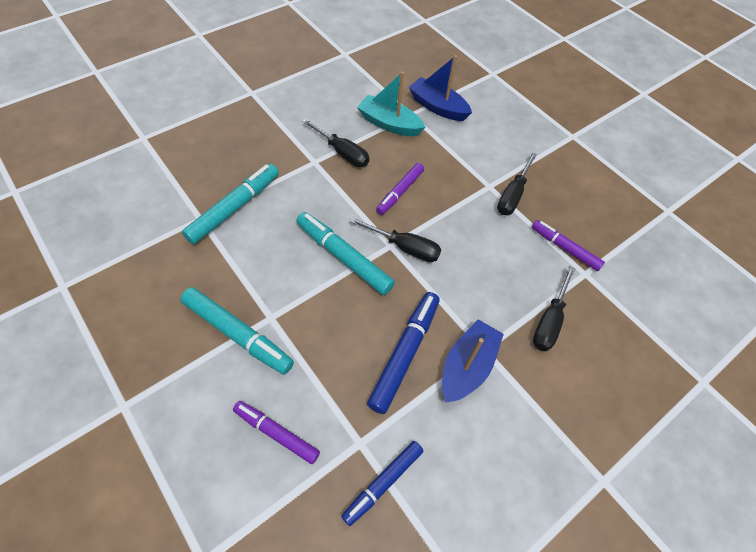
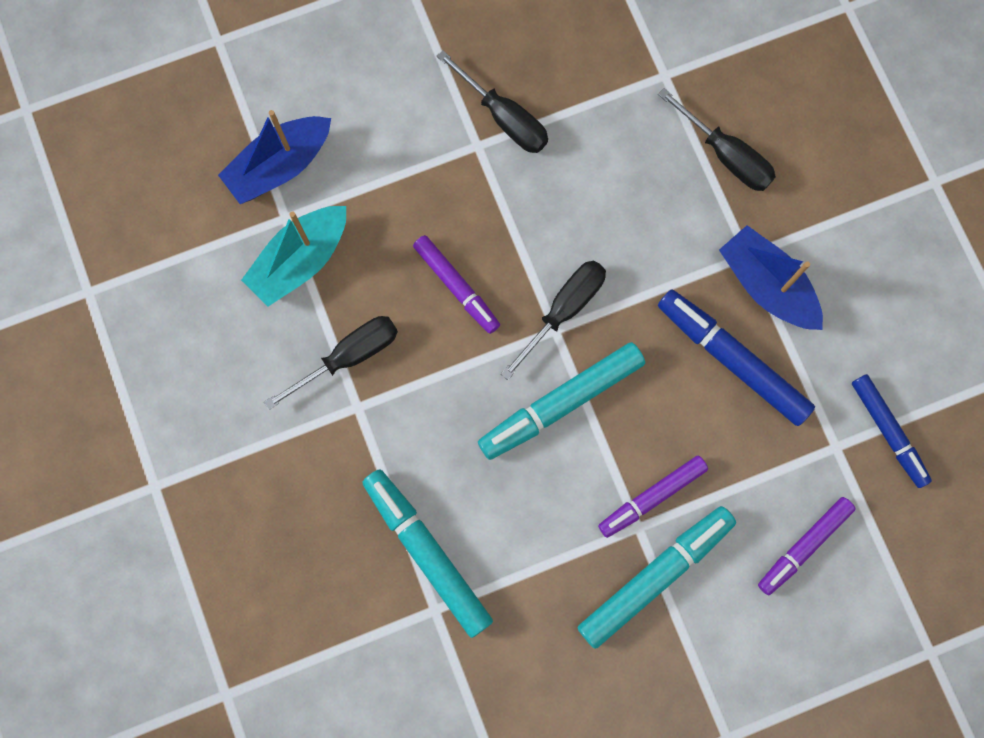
camera: 70 degrees left, 20 degrees up
(564, 248) = (617, 84): purple marker -> purple marker (651, 497)

